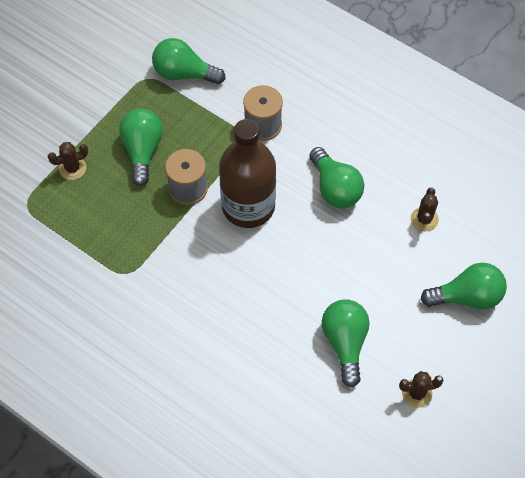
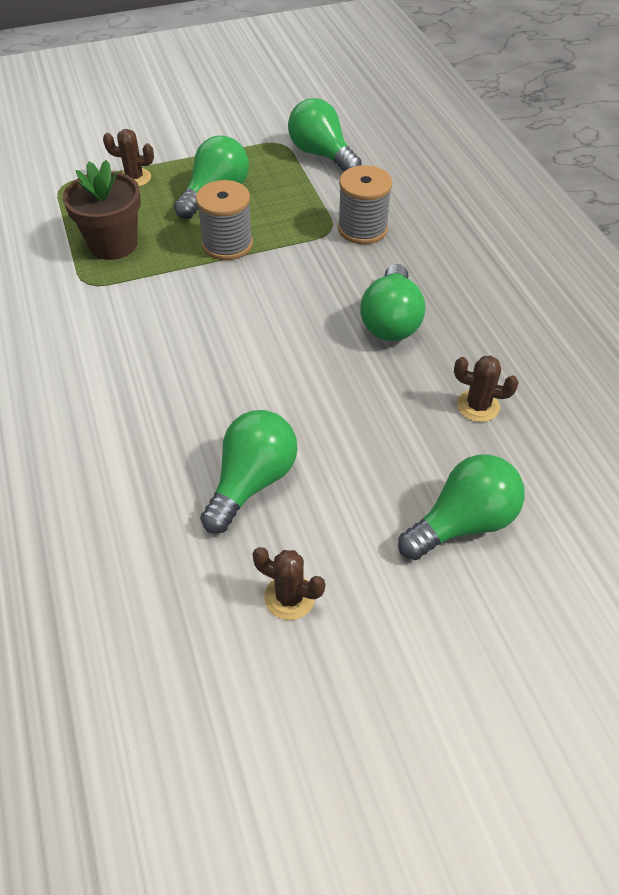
camera: 35 degrees right, 10 degrees down
(113, 233) = (113, 244): none -> brown flower pot
(248, 206) = (274, 289): brown bottle -> none
(424, 219) = (478, 406): brown cactus -> brown cactus turned 60 degrees clockwise
(467, 297) = (463, 522): green light bulb -> green light bulb turned 60 degrees counterclockwise

